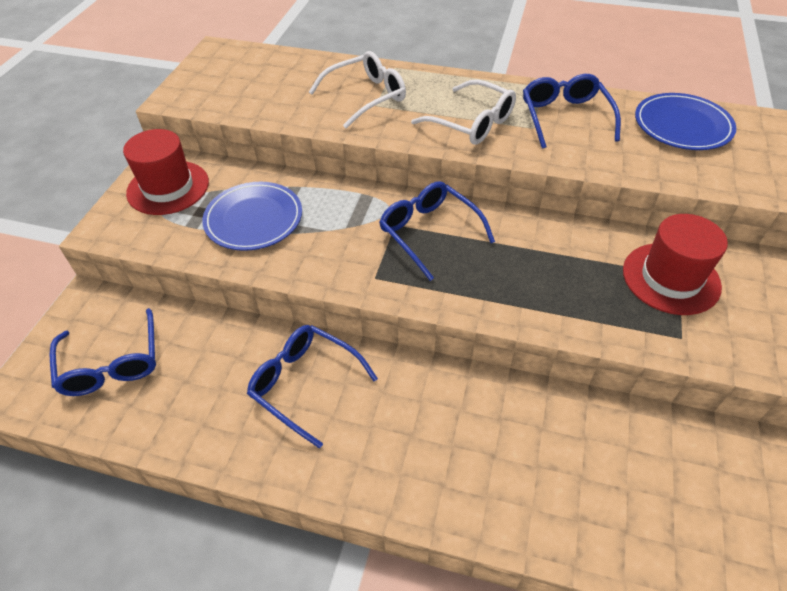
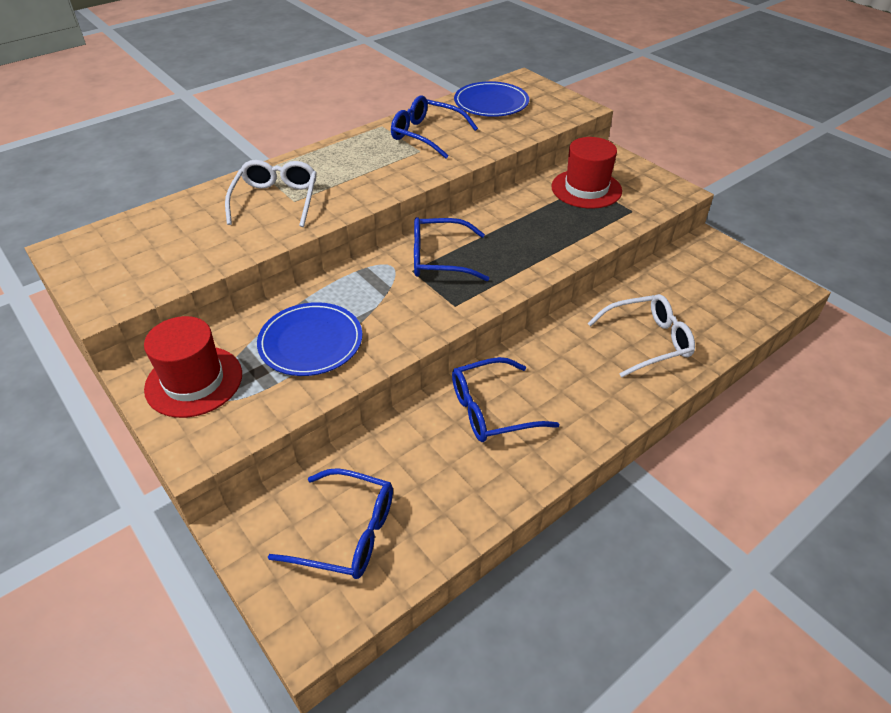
camera: 55 degrees left, 5 degrees down
(472, 123) = (380, 171): white glasses -> white glasses (647, 341)

